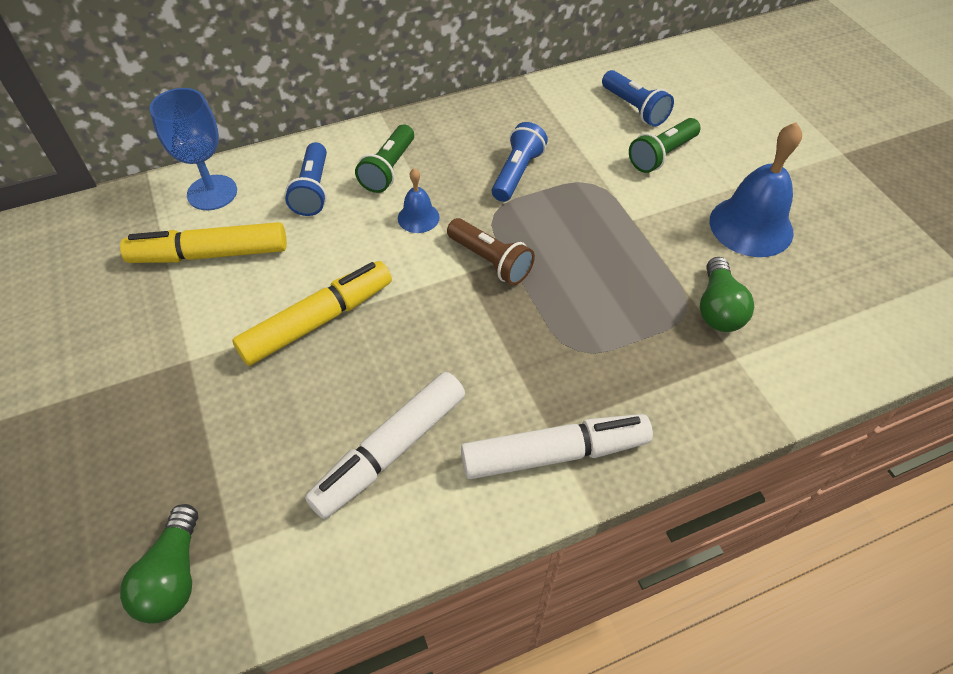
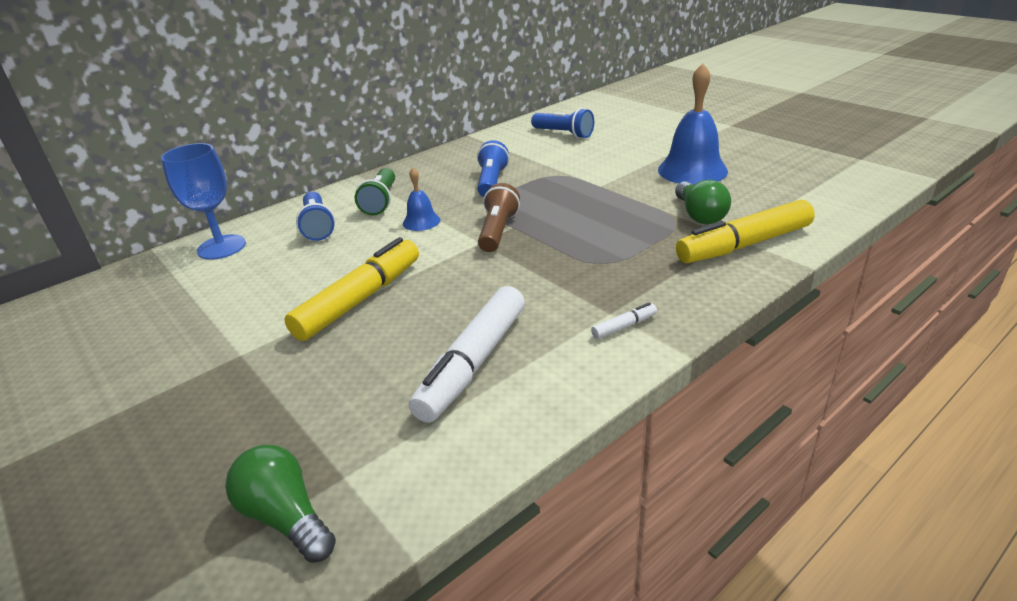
camera: 15 degrees left, 20 degrees down
(173, 576) = (286, 517): green light bulb -> green light bulb turned 150 degrees clockwise
(210, 254) = (235, 283): yellow marker -> yellow marker (744, 245)
(490, 261) = (498, 231): brown flashlight -> brown flashlight turned 105 degrees counterclockwise
(554, 453) = (624, 326): white marker -> white marker, size x0.41
(662, 155) = (600, 151): green flashlight -> none

